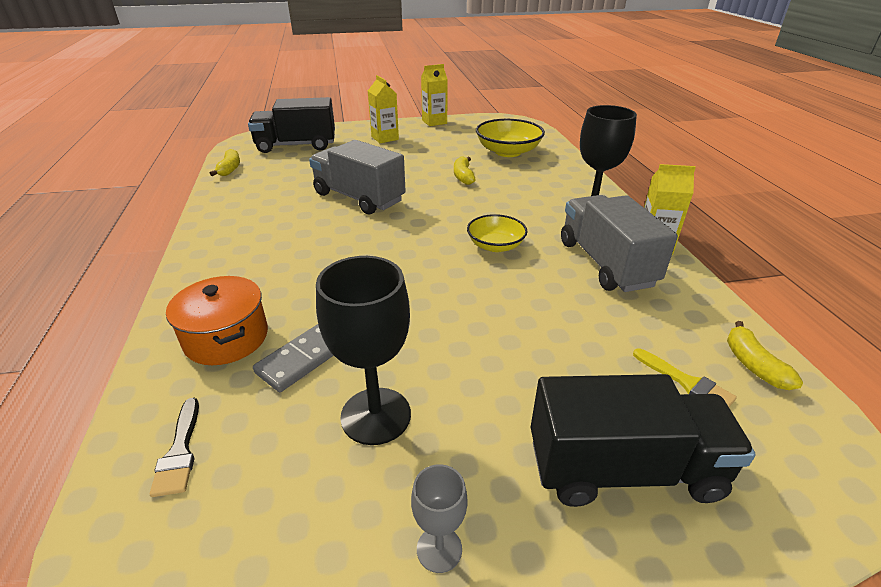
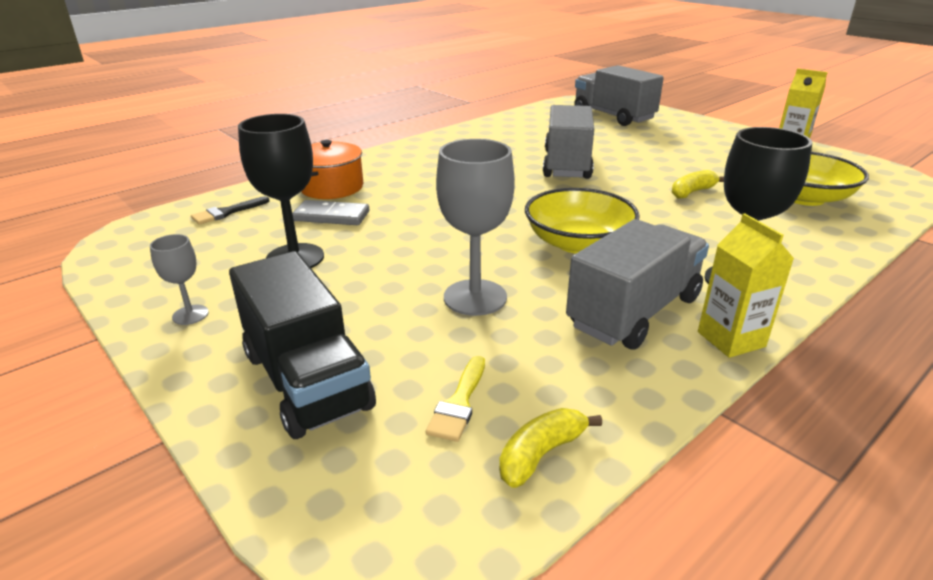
camera: 60 degrees right, 5 degrees down
(230, 169) = (533, 113): yellow banana -> none
(296, 145) = (613, 116): black truck -> grey truck
(385, 138) = (700, 138): yellow carton -> none
(495, 245) = (578, 243): yellow bowl -> yellow bowl, size x1.57
(542, 322) = (475, 297): none -> grey goblet

